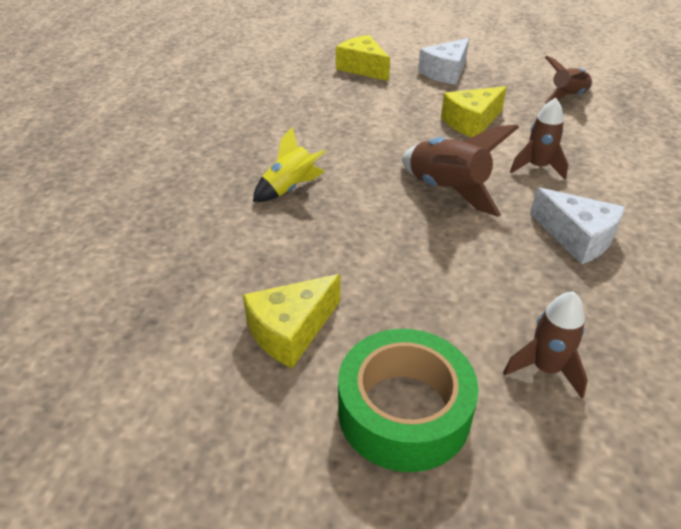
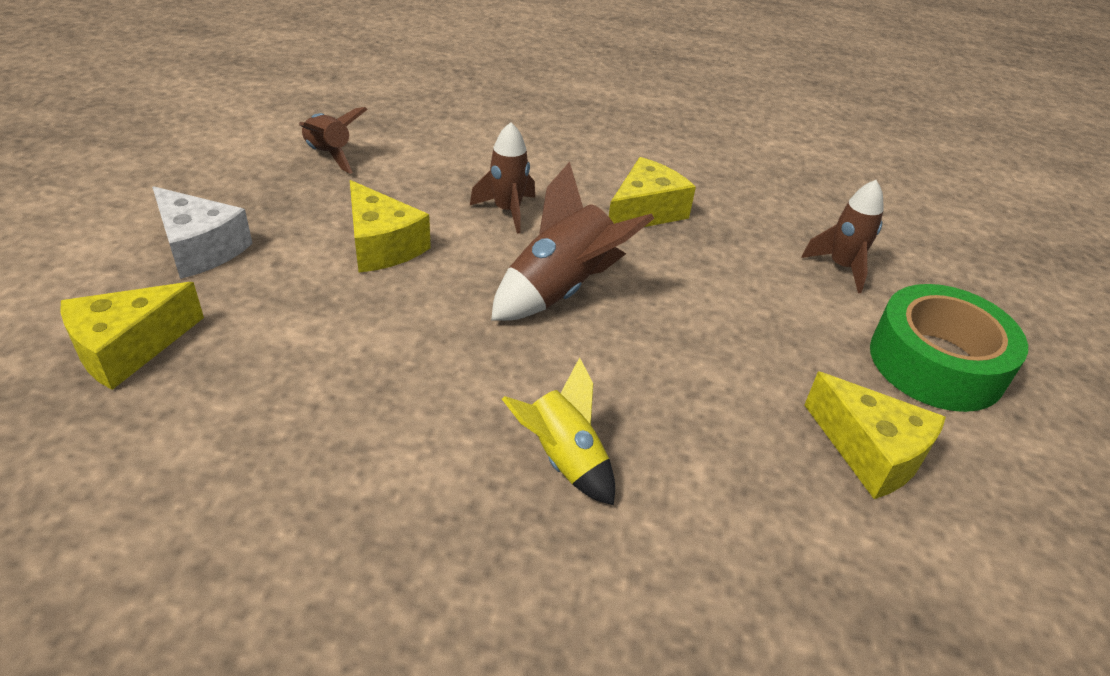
camera: 95 degrees left, 0 degrees up
(577, 238) = (645, 212): white cheese -> yellow cheese

